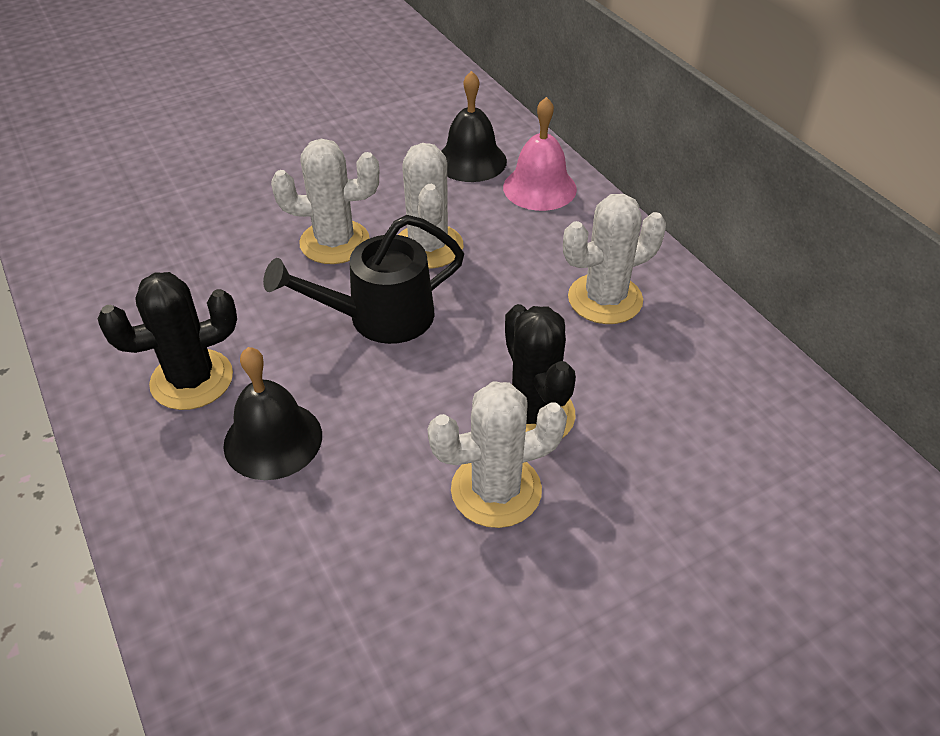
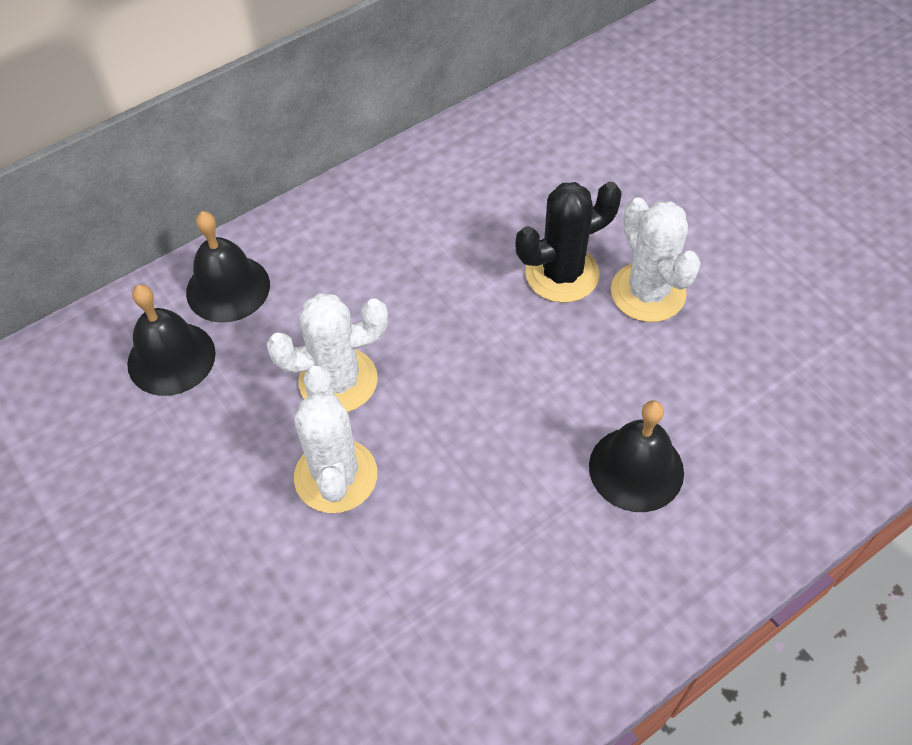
camera: 95 degrees left, 10 degrees up
(192, 380) = (576, 567): black cactus -> none
(379, 318) = (457, 409): black watering can -> none
(539, 188) = (228, 288): pink bell -> black bell
(605, 299) = (408, 228): white cactus -> none

